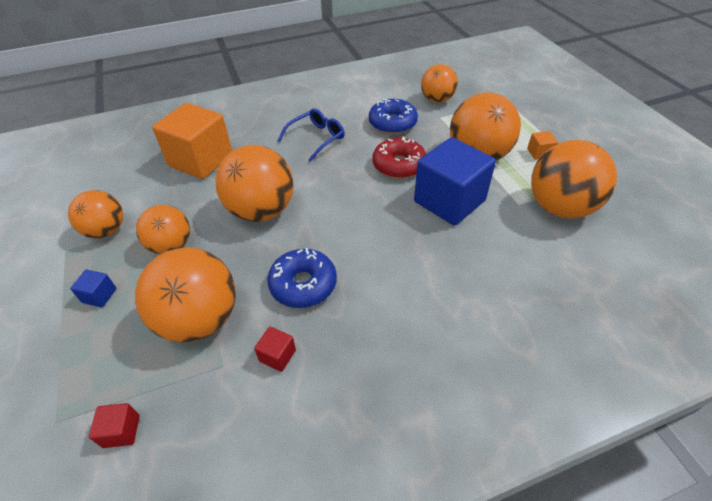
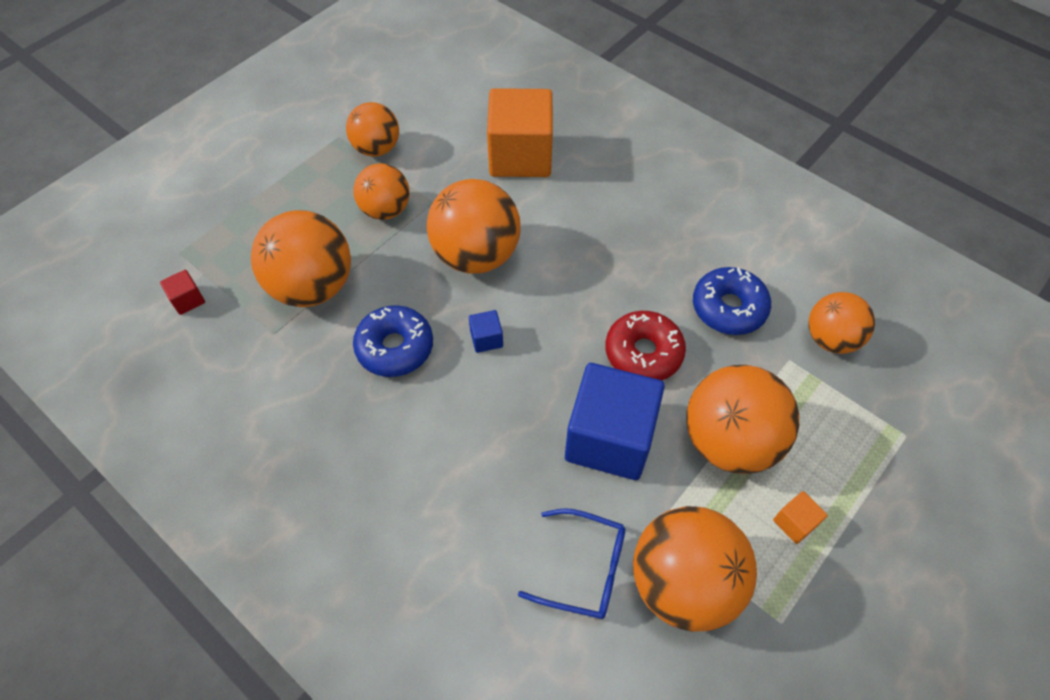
camera: 60 degrees right, 10 degrees up
(99, 295) = (302, 196): blue cube -> blue cube (486, 339)
(277, 355) = (302, 370): red cube -> none
(316, 138) = (634, 240): blue glasses -> blue glasses (583, 569)

